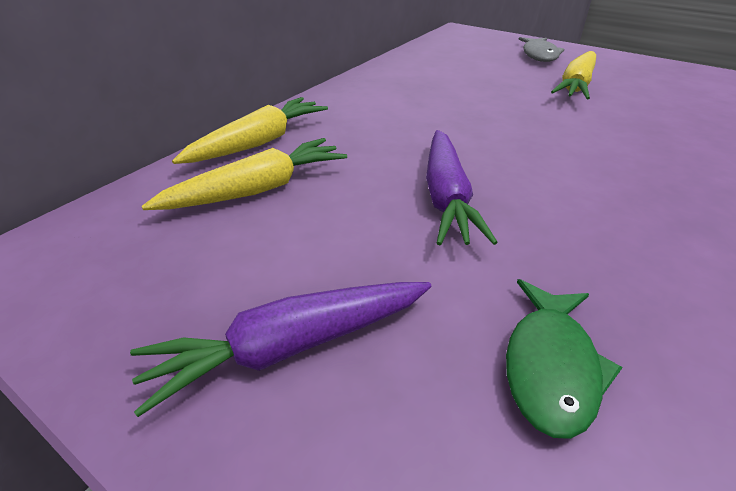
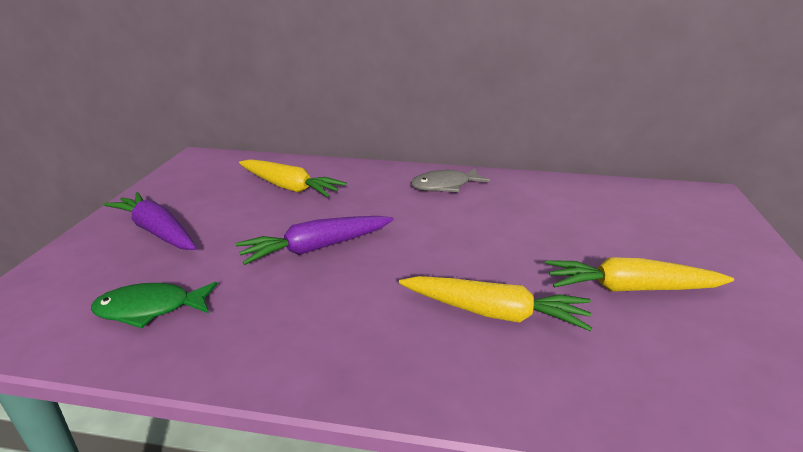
camera: 65 degrees right, 10 degrees down
(258, 142) = (346, 172): yellow carrot -> yellow carrot (494, 313)
(539, 55) = (705, 254): grey fish -> grey fish (445, 186)

